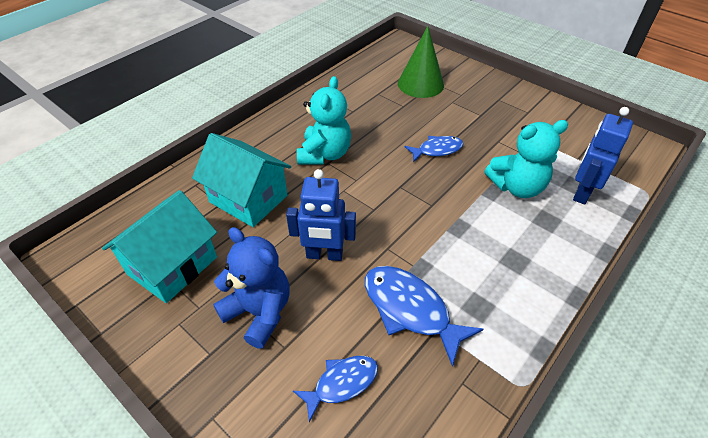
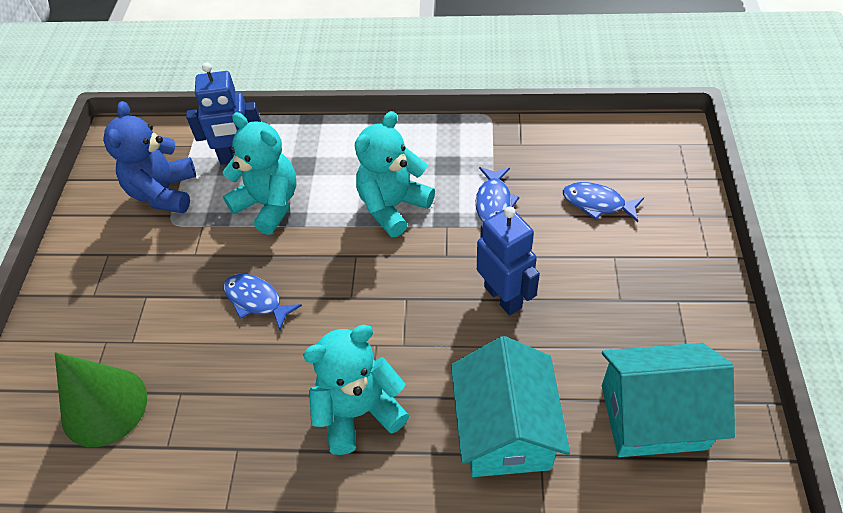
camera: 125 degrees left, 5 degrees up
(259, 312) = (609, 298): blue teddy bear -> blue teddy bear (164, 193)
(410, 310) = (494, 202): blue fish -> blue fish, size x0.62
(460, 247) = (393, 206): none -> turquoise teddy bear

